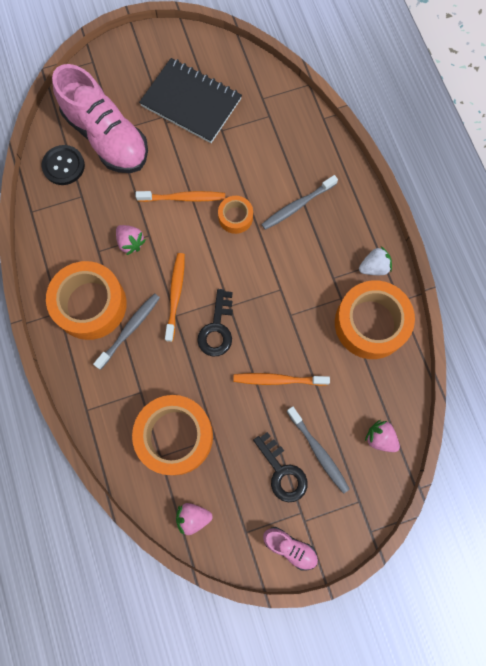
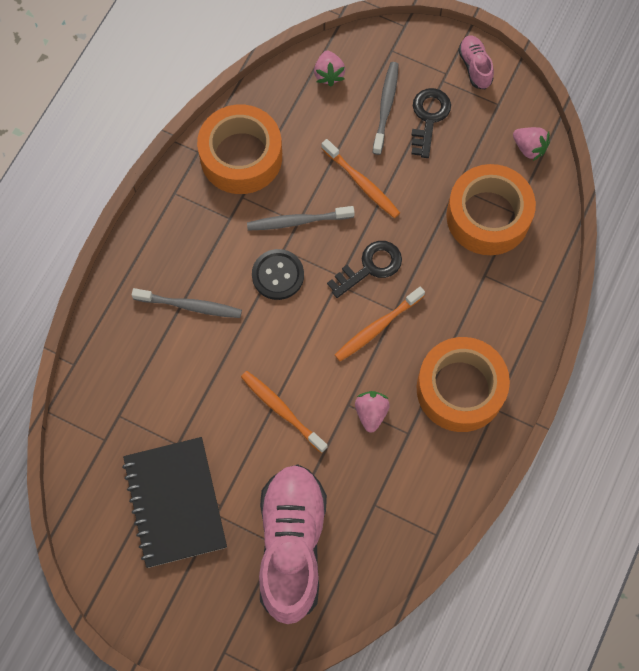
camera: 135 degrees left, 5 degrees down
(63, 166) = (362, 554): black button -> black button (278, 275)
(130, 329) = (445, 335): grey toothbrush -> grey toothbrush (297, 221)
(235, 217) = (254, 347): orange tape -> none
(374, 267) = (187, 195): white strawberry -> none

